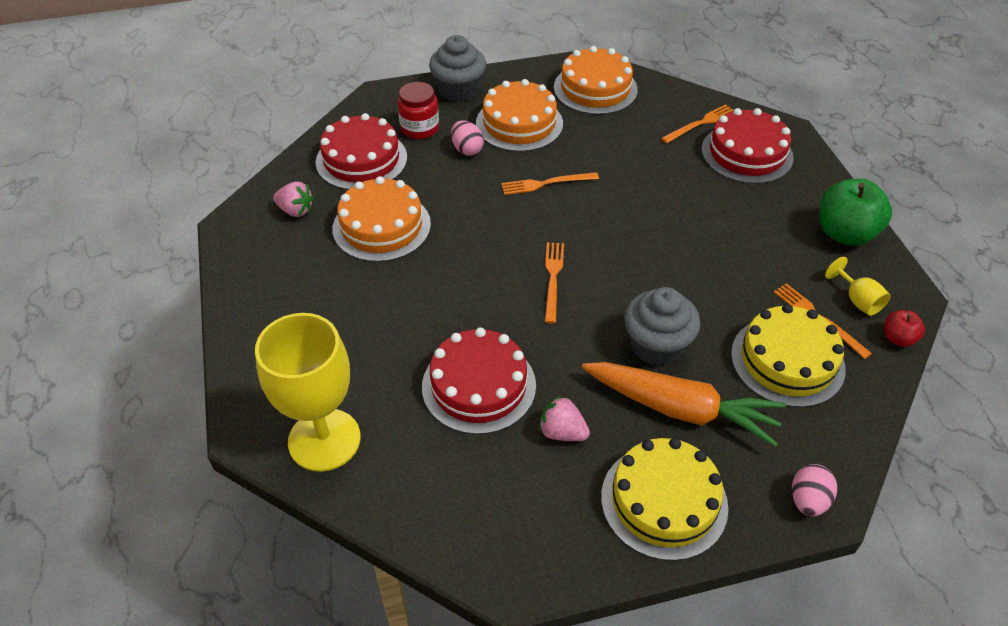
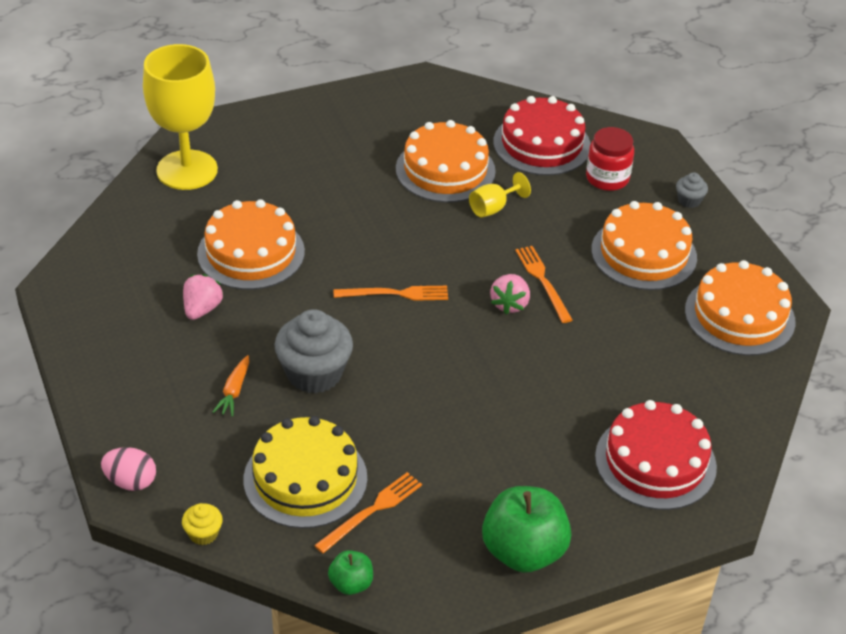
camera: 80 degrees right, 5 degrees down
(296, 210) = (454, 113): pink strawberry -> pink strawberry (509, 304)
(458, 90) = (689, 200): grey cupcake -> grey cupcake, size x0.47
(467, 149) = (582, 216): pink egg -> none
(479, 385) = (251, 252): red cake -> orange cake
(664, 501) = (129, 378): yellow cake -> none
(681, 409) = (234, 391): orange carrot -> orange carrot, size x0.41
(700, 123) = (703, 417): orange fork -> none
(857, 300) = (407, 552): yellow goblet -> yellow goblet (493, 208)
(863, 440) = (203, 533): none -> yellow cupcake
(898, 338) = (351, 584): red apple -> green apple

